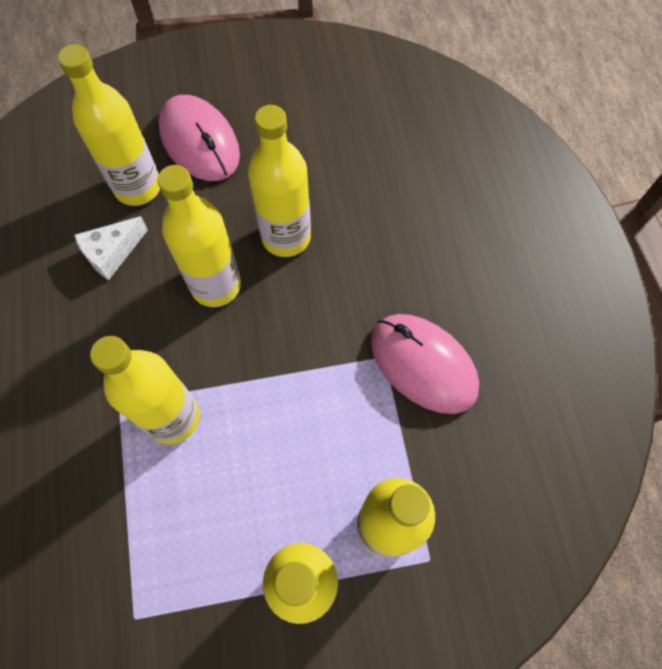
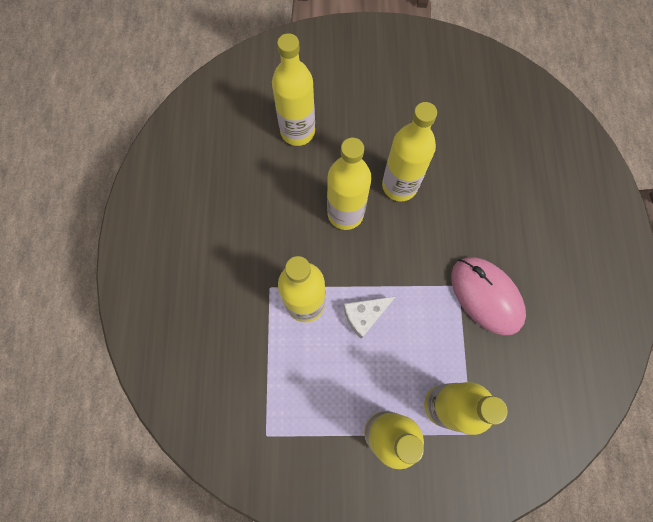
camera: 10 degrees right, 5 degrees up
(112, 253) = (275, 178): white cheese -> white cheese (364, 316)
(199, 142) = (345, 104): pink mouse -> none

